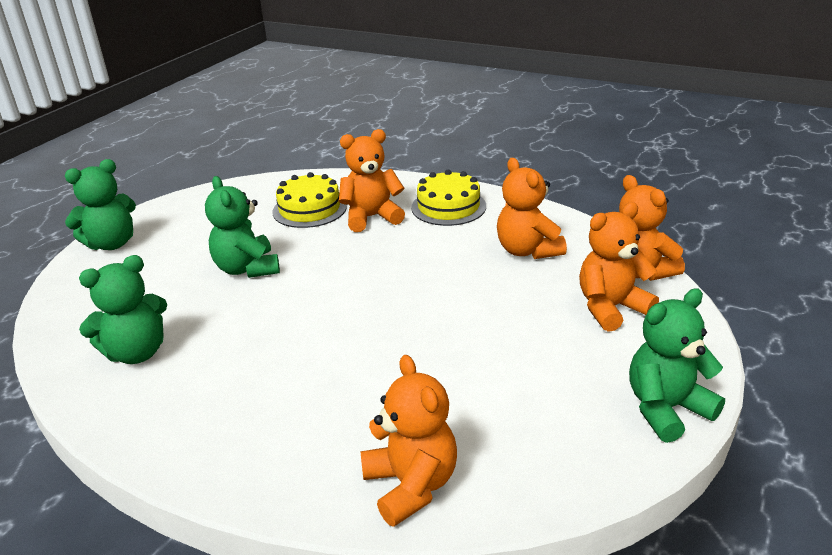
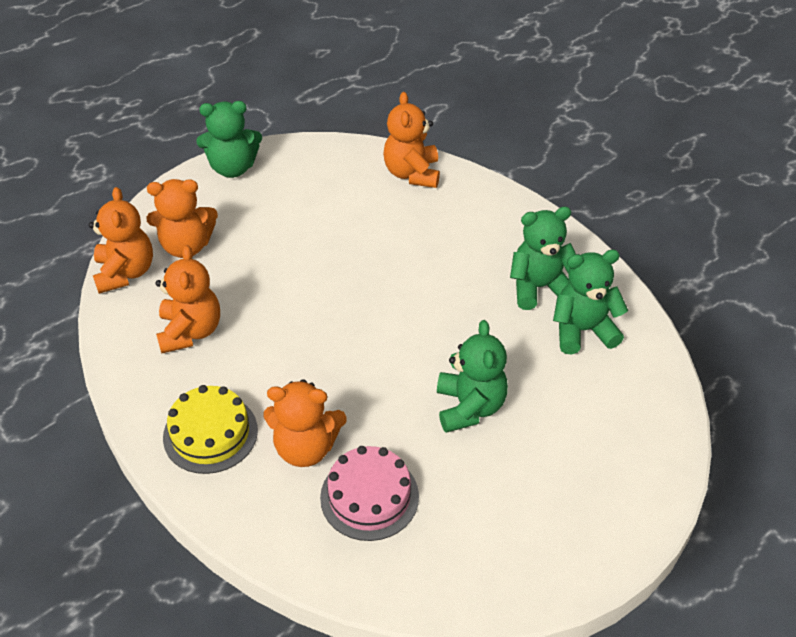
camera: 160 degrees left, 15 degrees up
(112, 244) = (624, 516): green teddy bear -> green teddy bear (539, 287)
(309, 209) = (369, 496): yellow cake -> pink cake

